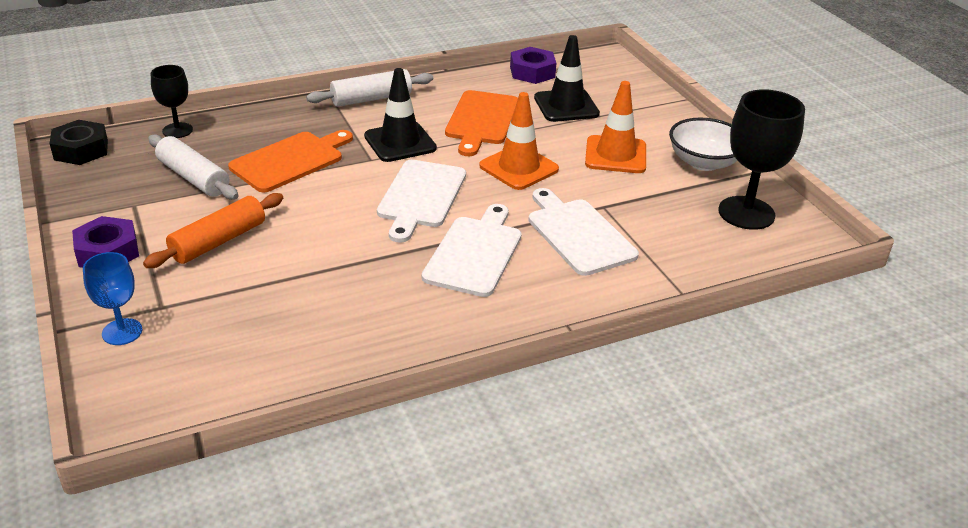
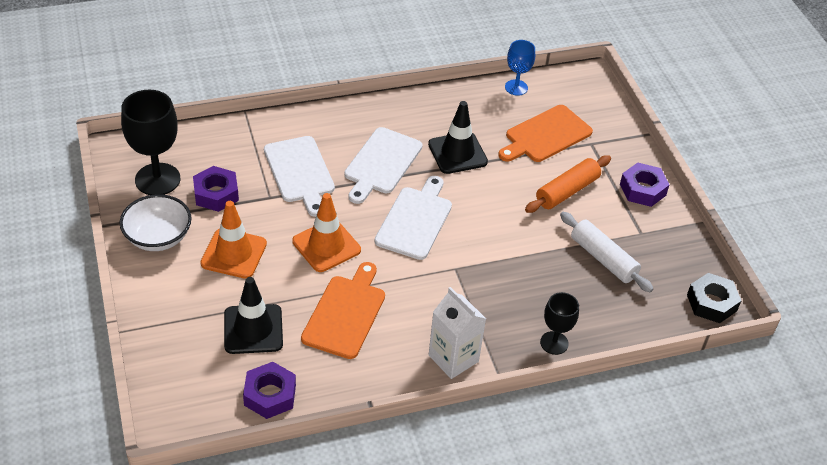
camera: 175 degrees left, 10 degrees up
(122, 332) = (609, 128): blue goblet -> blue goblet (516, 87)
(177, 130) = (635, 323): black goblet -> black goblet (554, 343)
(290, 160) = (525, 273): orange cutting board -> orange cutting board (546, 135)
(371, 99) = (453, 358): white rolling pin -> white carton
(400, 142) = (428, 288): black traffic cone -> black traffic cone (457, 153)
(668, 204) = (216, 194): none -> purple nut

